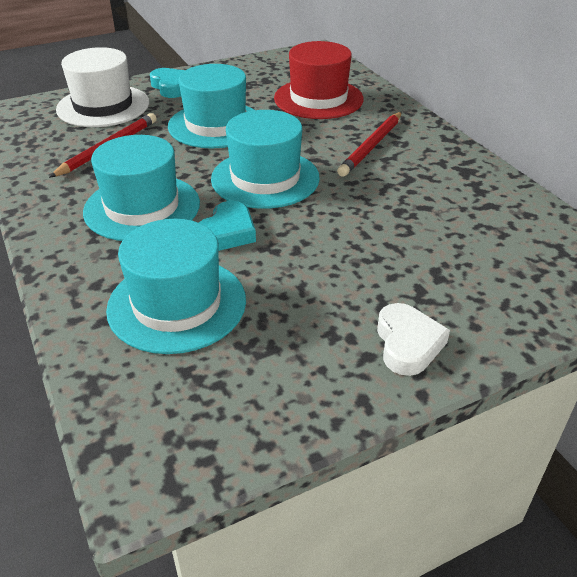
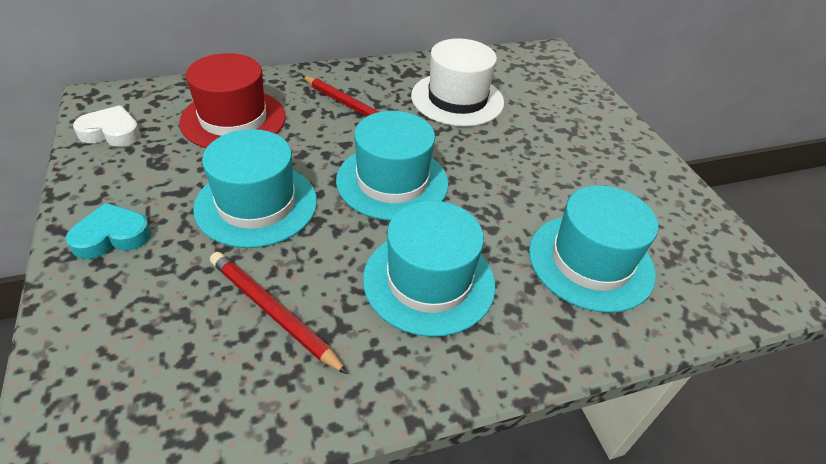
camera: 85 degrees left, 5 degrees up
(103, 106) = (128, 319): white hat -> white hat (457, 99)
(227, 232) = (484, 218): turquoise heart -> none
(407, 344) = (620, 148): white heart -> white heart (111, 132)

